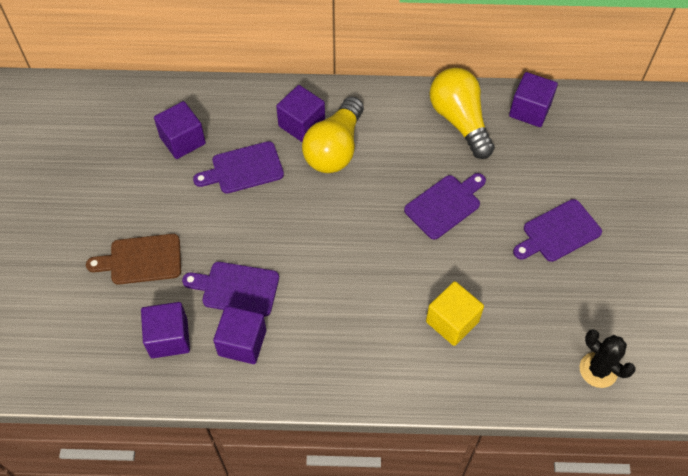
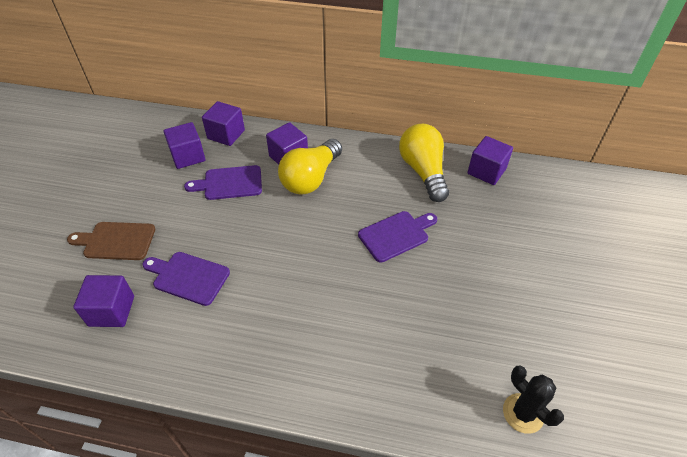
camera: 10 degrees right, 10 degrees down
(242, 343) = (176, 326): purple cube -> purple cube (226, 134)
(452, 321) = (380, 339): yellow cube -> none
(558, 232) = (498, 273): purple cutting board -> none

